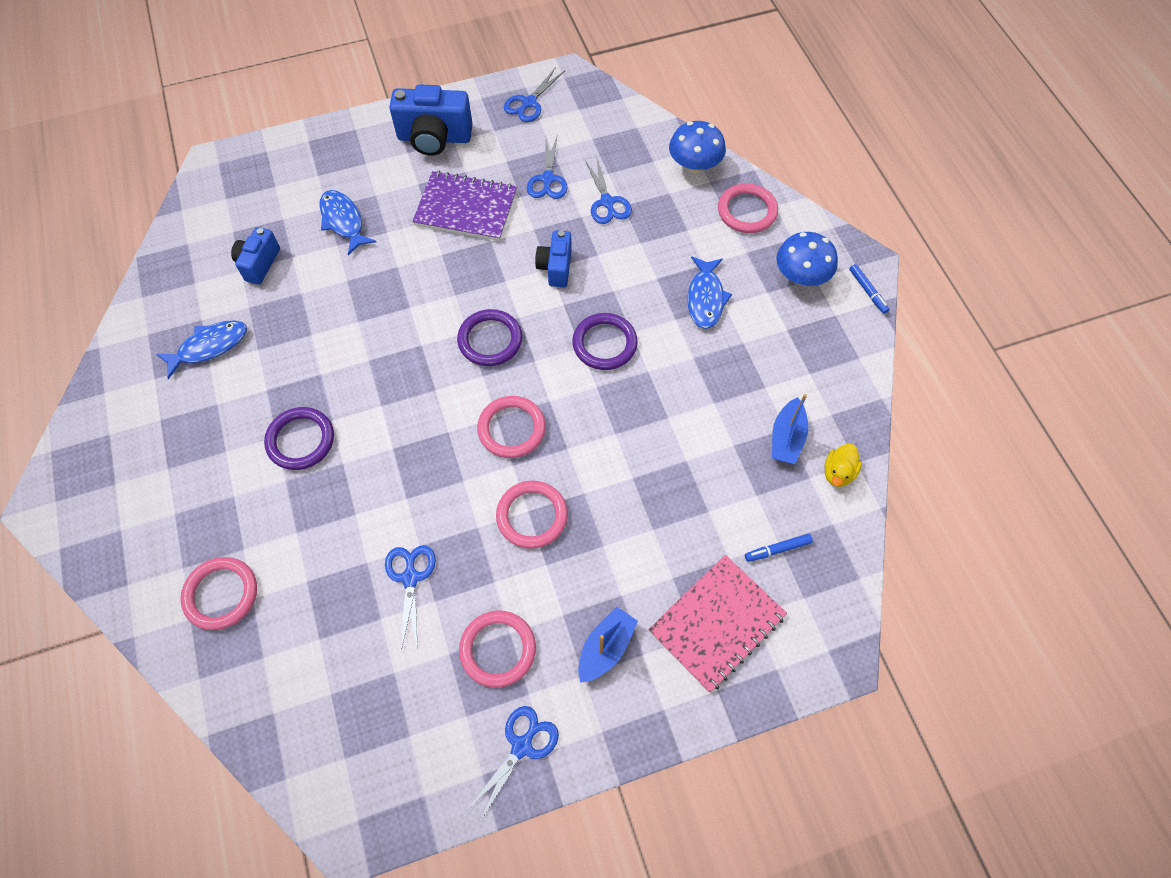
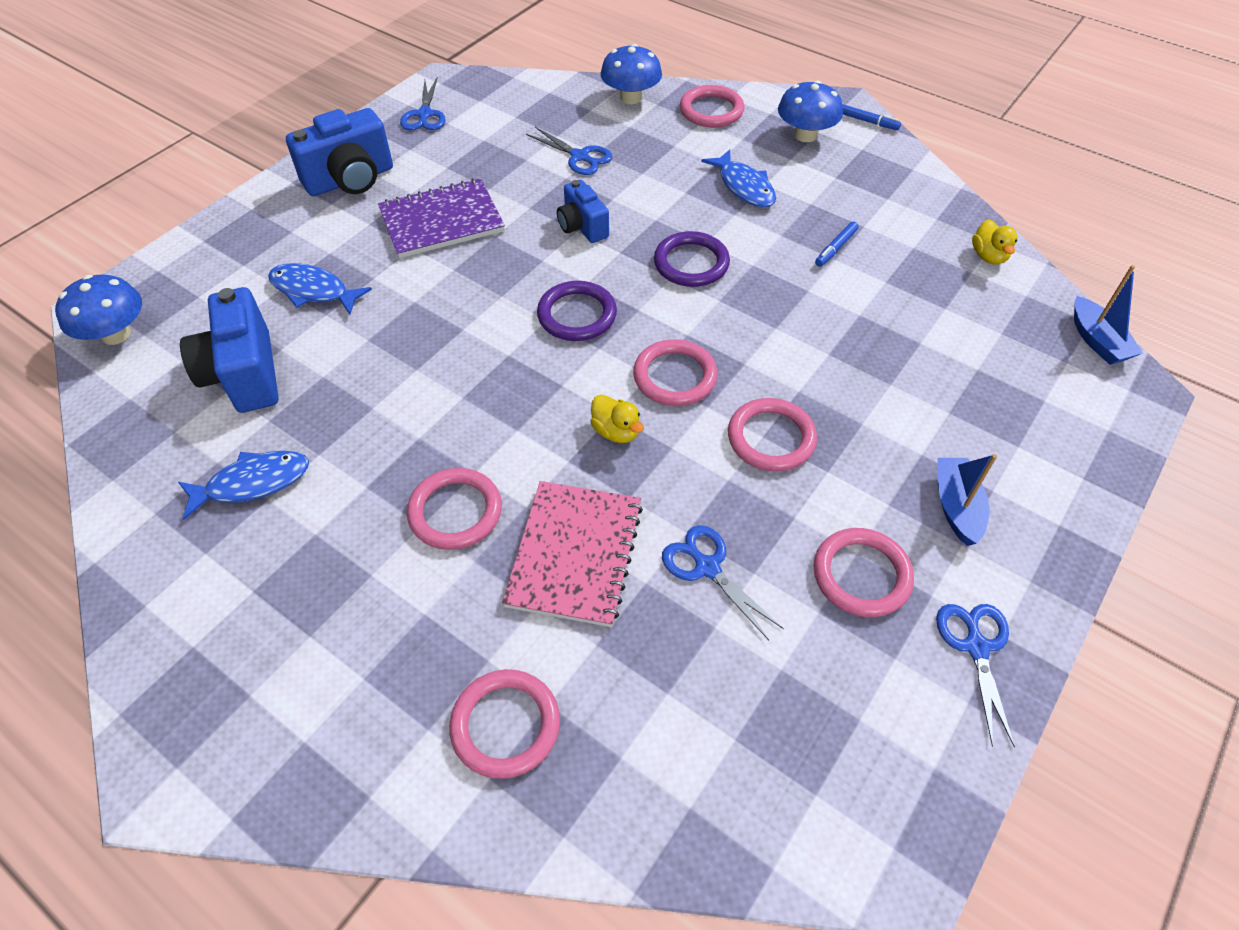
camera: 35 degrees left, 10 degrees down
(209, 347) = (252, 483): blue fish -> blue fish turned 45 degrees clockwise
(211, 189) = (116, 334): none -> blue mushroom
(259, 264) = (244, 374): blue camera -> blue camera, size x1.64
(300, 440) = (455, 512): purple ring -> pink ring
(439, 446) = (616, 431): none -> yellow duck
(548, 179) = (503, 163): blue scissors -> none
(717, 623) = (1024, 425): pink notebook -> pink notebook (575, 554)
(777, 549) = (1007, 338): blue marker -> blue marker (835, 248)
(786, 438) = (922, 253): blue boat -> blue boat (1097, 341)

